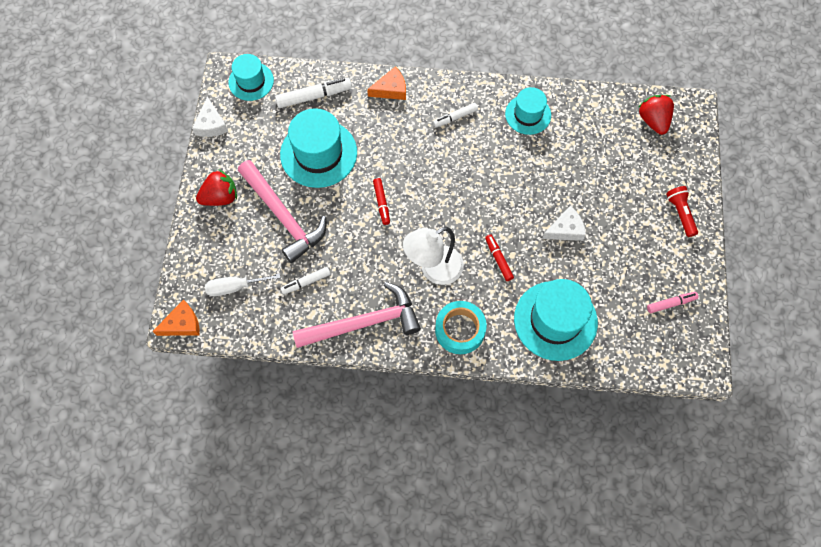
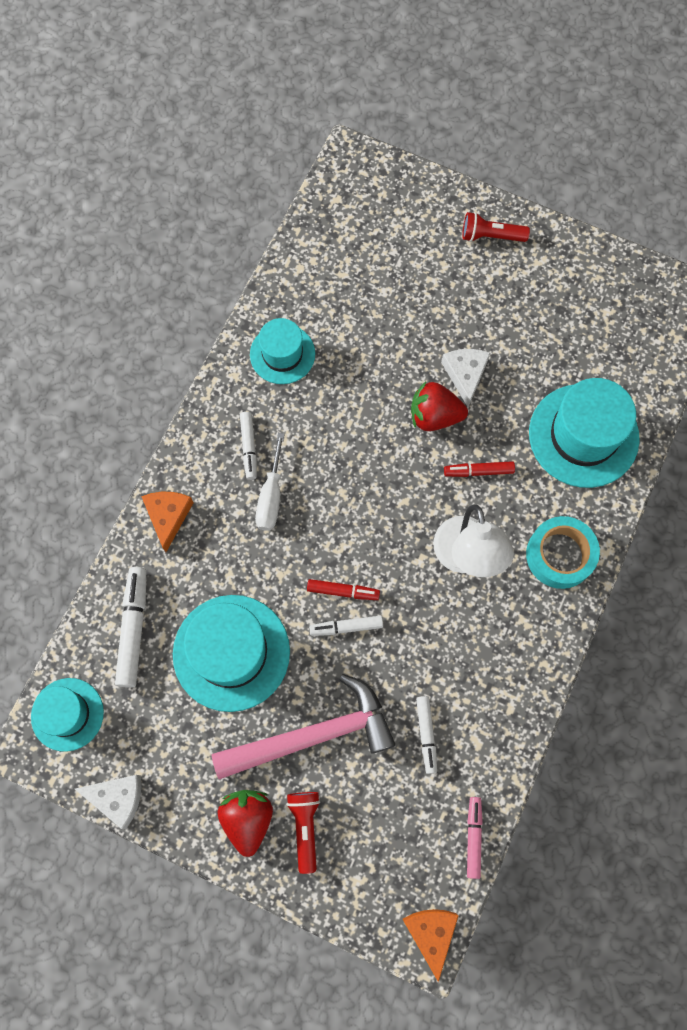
camera: 70 degrees left, 5 degrees up
(225, 230) = (305, 827): none -> red flashlight
(234, 287) = (399, 839): white screwdriver -> white screwdriver (271, 496)
(359, 213) = (346, 627): none -> white marker
(364, 323) = (511, 674): pink hammer -> none
(653, 121) = (352, 211): red strawberry -> red strawberry (434, 416)
(671, 303) = (603, 297): pink marker -> pink marker (473, 837)

